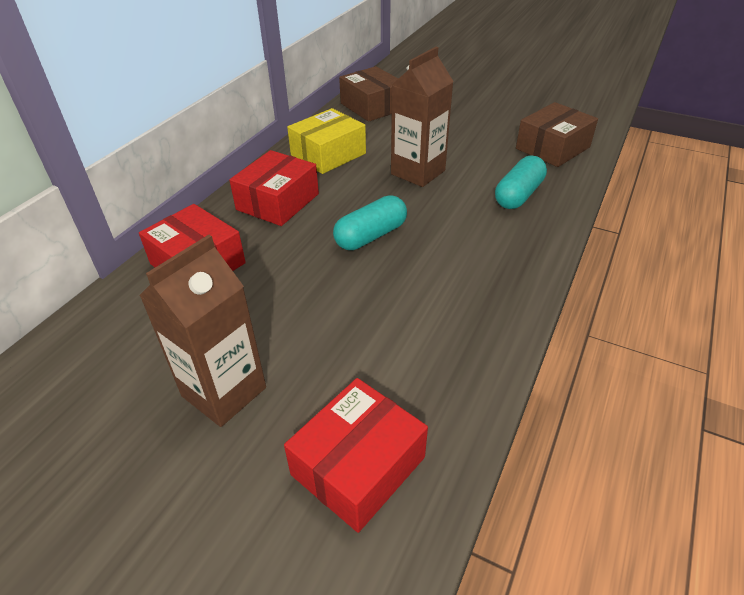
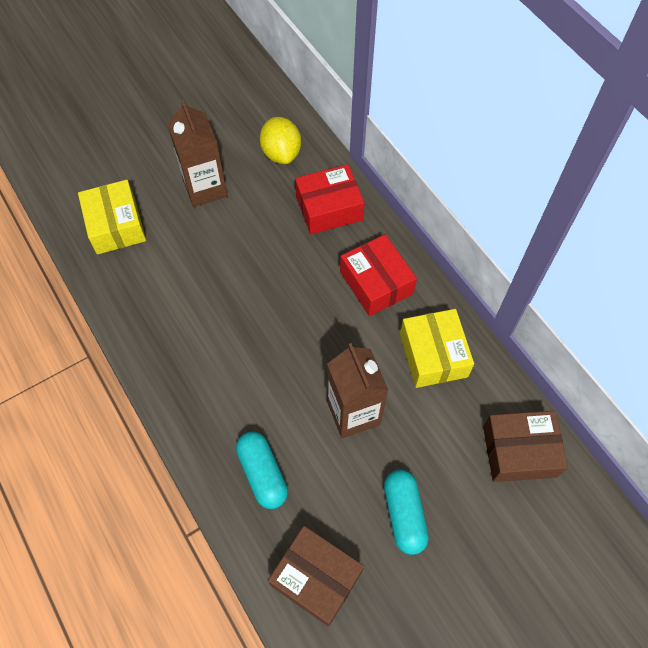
camera: 120 degrees right, 20 degrees up
(119, 340) = (281, 153): none -> yellow lemon
(358, 466) = (116, 225): red box -> yellow box
(371, 236) = (286, 324): turquoise capsule -> turquoise capsule (404, 514)
(552, 148) = (316, 578): brown box -> brown box turned 45 degrees counterclockwise

